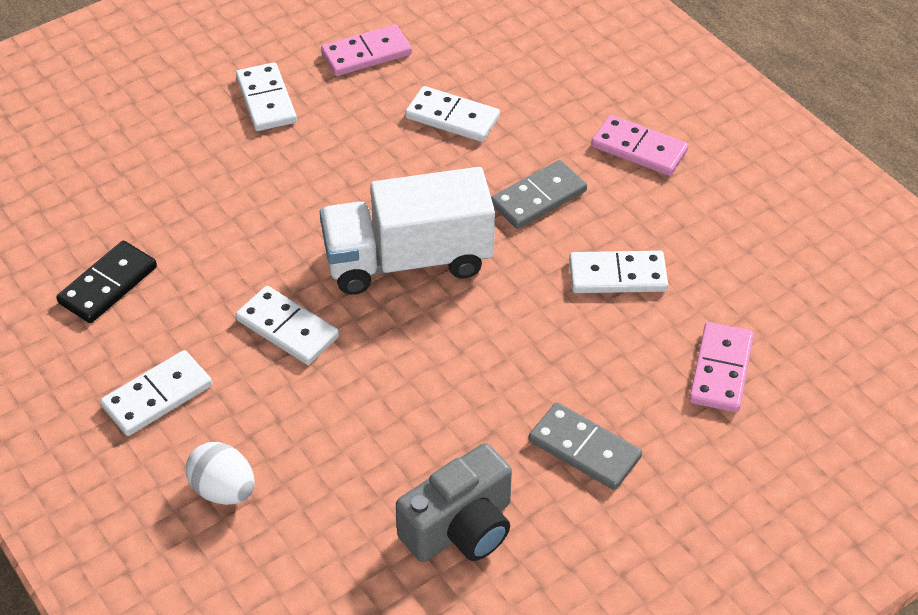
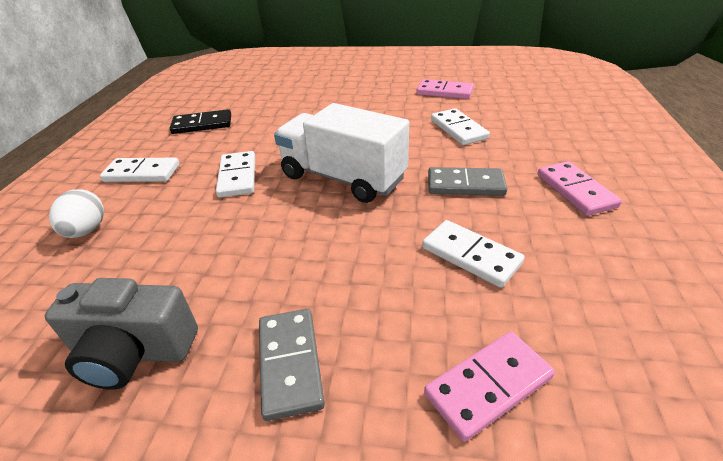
camera: 45 degrees right, 10 degrees down
(266, 100) = (371, 91): white domino -> none

